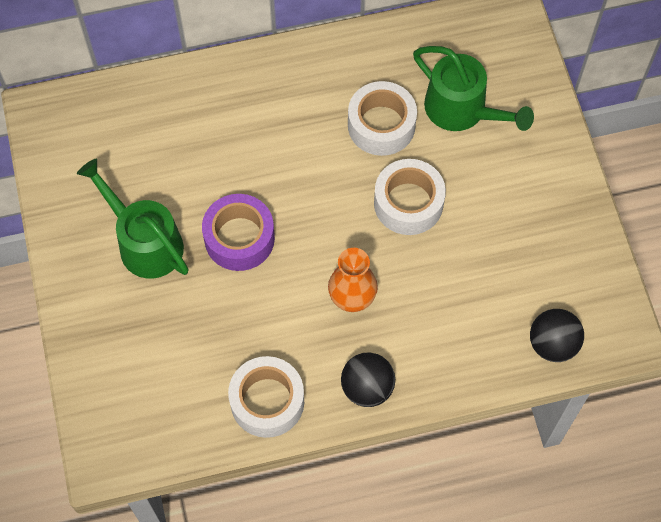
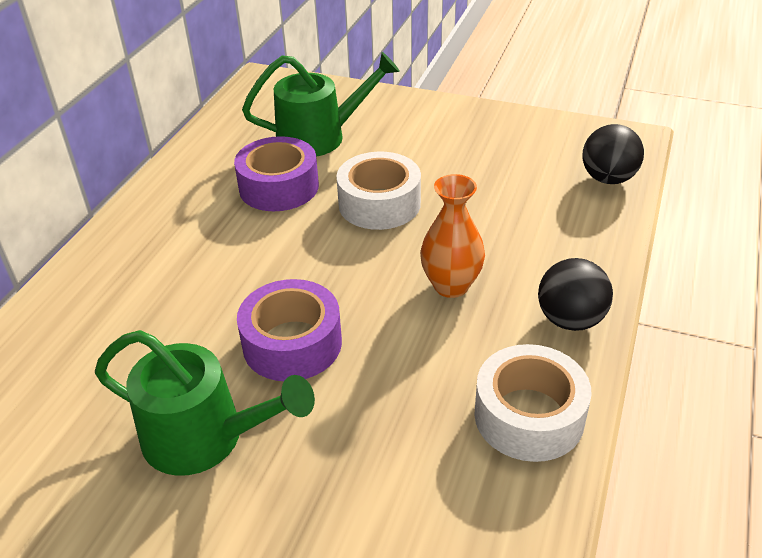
camera: 55 degrees left, 25 degrees down
(144, 242) = (205, 437): green watering can -> green watering can turned 150 degrees counterclockwise
(381, 125) = (279, 187): white tape -> purple tape

